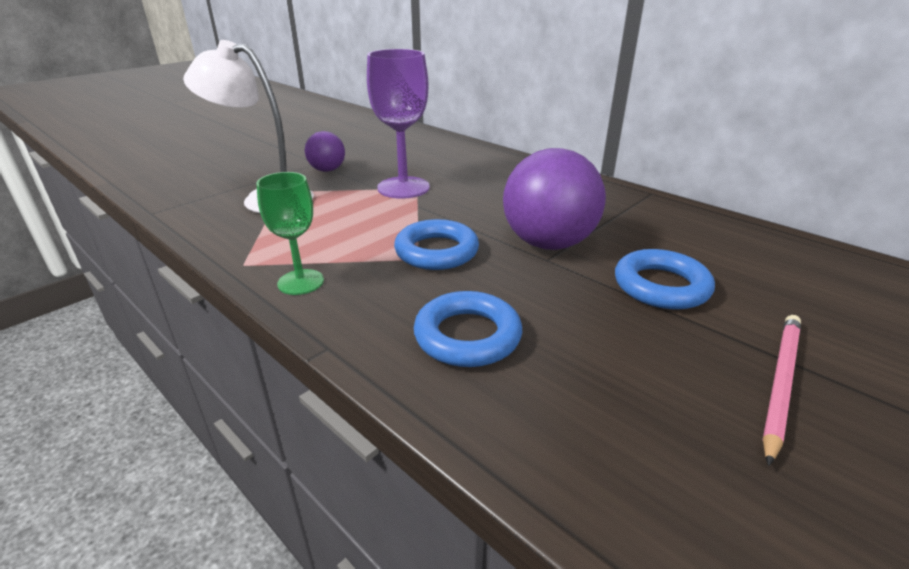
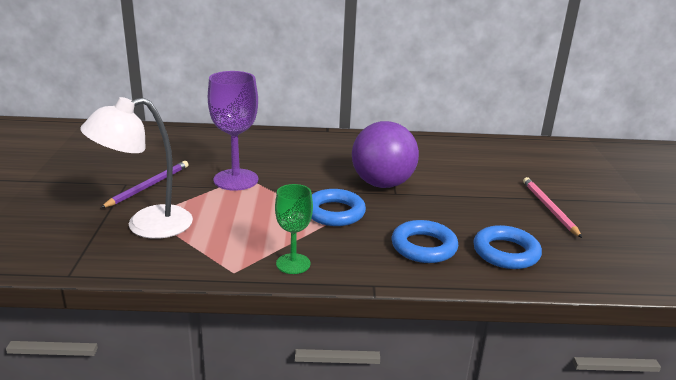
camera: 45 degrees left, 5 degrees down
(327, 170) = (148, 186): purple ball -> purple pencil
(661, 286) = (461, 186): blue ring -> blue ring (506, 252)

